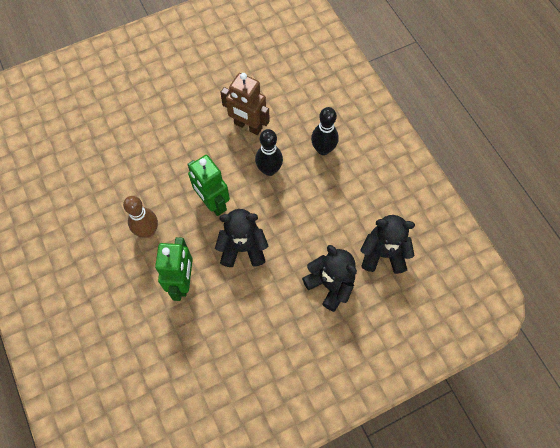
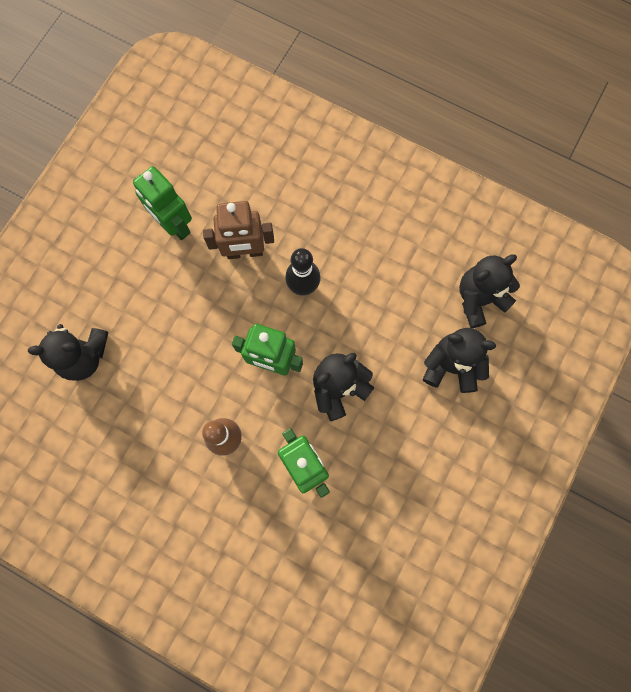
camera: 35 degrees left, 10 degrees up
(103, 126) = (84, 356): none -> black teddy bear
(217, 84) = (174, 225): none -> green robot
(323, 149) = (342, 226): black bowling pin -> none

